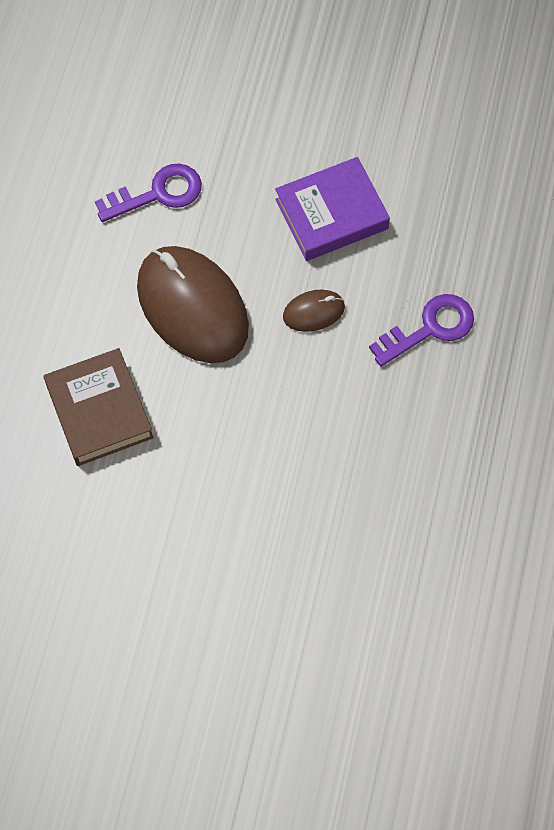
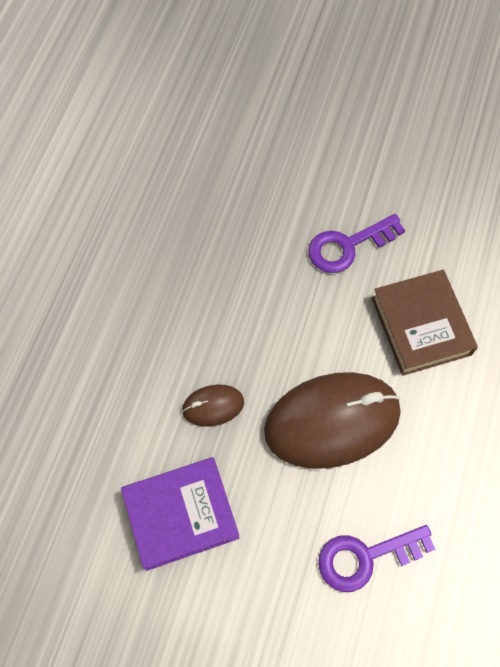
camera: 175 degrees left, 0 degrees up
(192, 307) = (332, 421): brown mouse -> brown mouse turned 75 degrees counterclockwise
(430, 328) = (103, 380): purple key -> purple key (348, 246)

